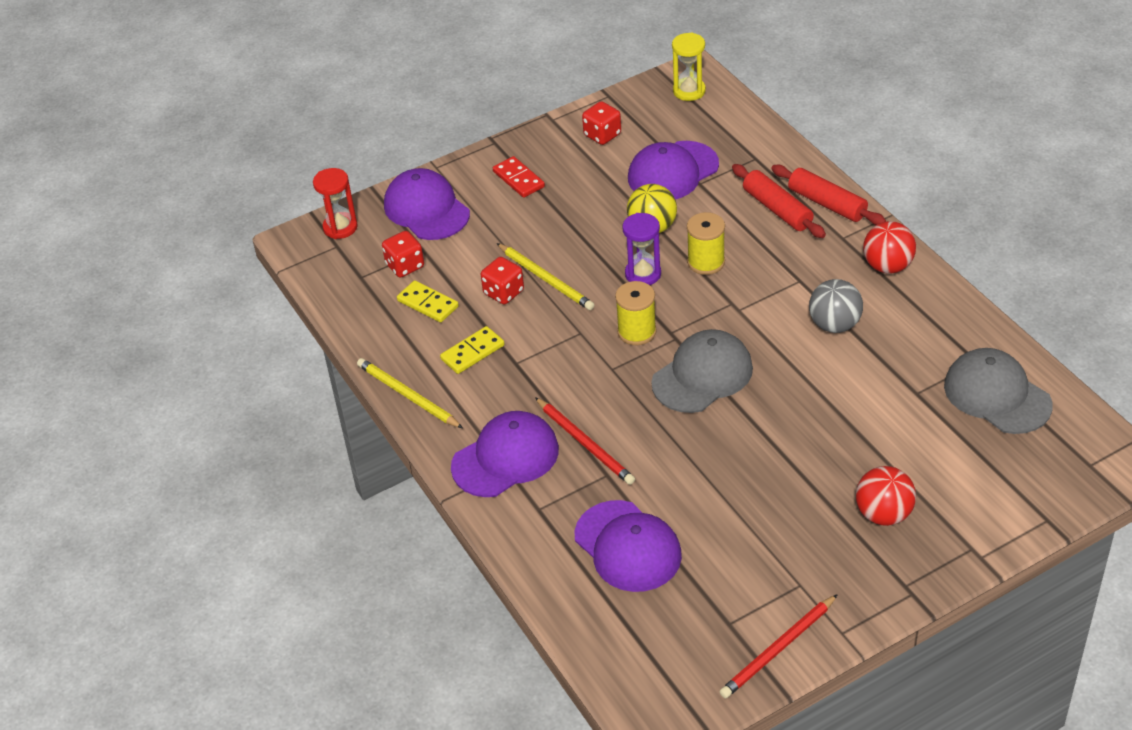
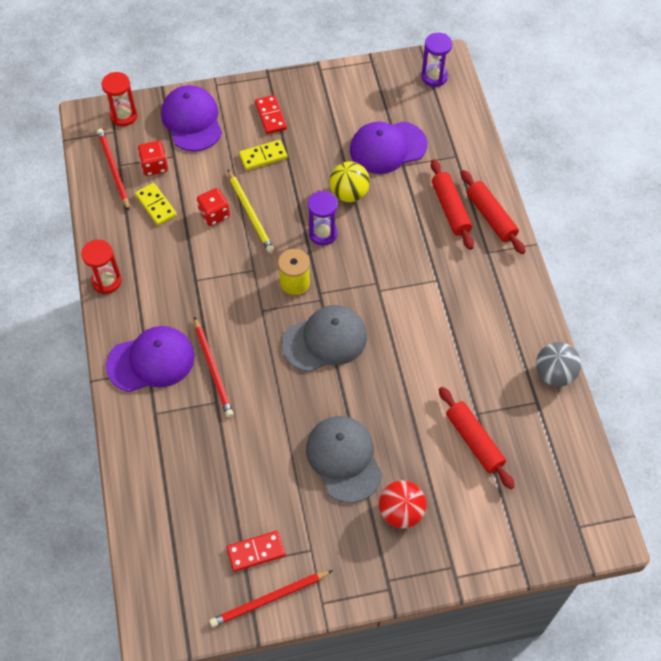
camera: 15 degrees right, 15 degrees up
(356, 283) = (113, 169): none -> red pencil
(407, 395) = (106, 281): yellow pencil -> red hourglass
(472, 352) = (169, 259): yellow domino -> yellow domino (263, 156)
(602, 135) = (350, 96): red dice -> none
(628, 546) = (203, 470): purple cap -> none
(689, 91) = (434, 77): yellow hourglass -> purple hourglass
(706, 262) = (374, 239): yellow spool -> none
(736, 607) = (256, 552): none -> red domino
(834, 325) = (444, 329): grey ball -> grey ball (554, 374)
(887, 266) = (510, 290): red ball -> none
(928, 420) = (474, 441): none -> red rolling pin
(997, 395) = (537, 438): grey cap -> grey cap (344, 459)

